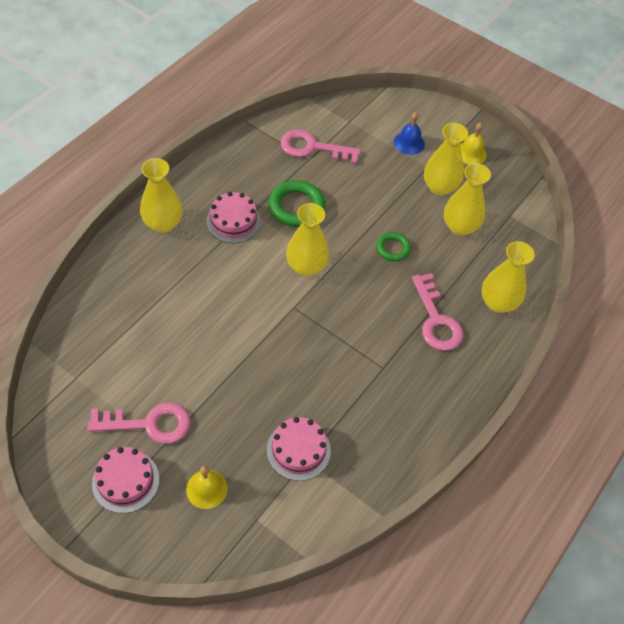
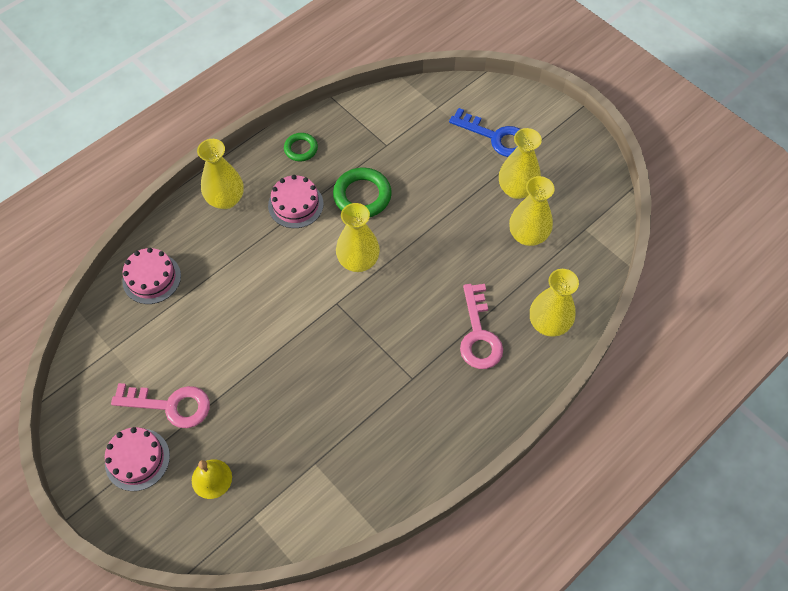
camera: 15 degrees right, 5 degrees up
(298, 450) = (308, 452): pink cake -> pink cake (151, 278)
(313, 148) = (393, 133): pink key -> none
(392, 248) = (451, 252): green ring -> green ring (301, 149)
(409, 143) = (495, 137): blue bell -> blue key
(471, 153) = (559, 155): yellow bell -> none

